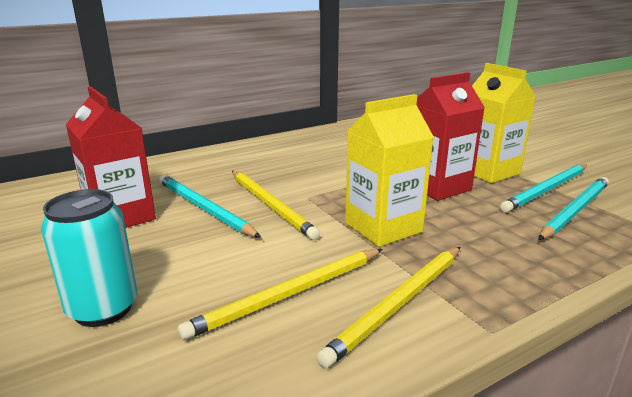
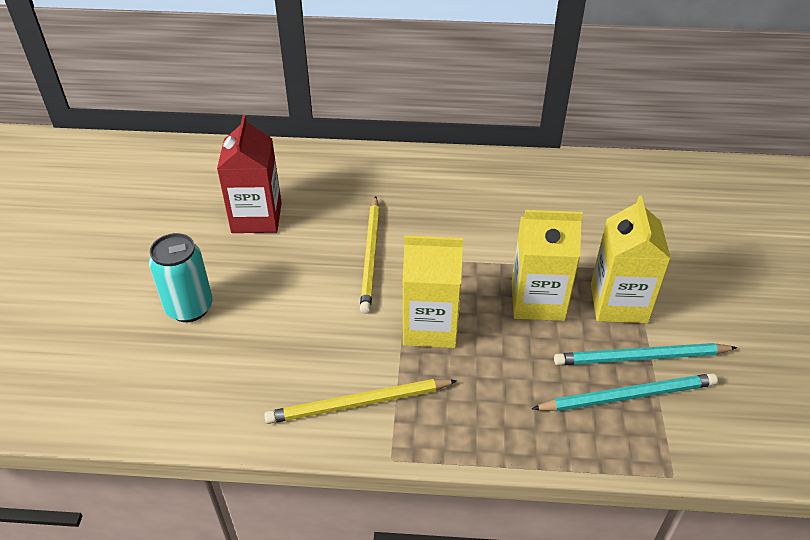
camera: 35 degrees right, 20 degrees up
(204, 208) = (319, 235): turquoise pencil -> none
(289, 294) = (299, 356): yellow pencil -> none
(437, 187) = (537, 301): red carton -> yellow carton

